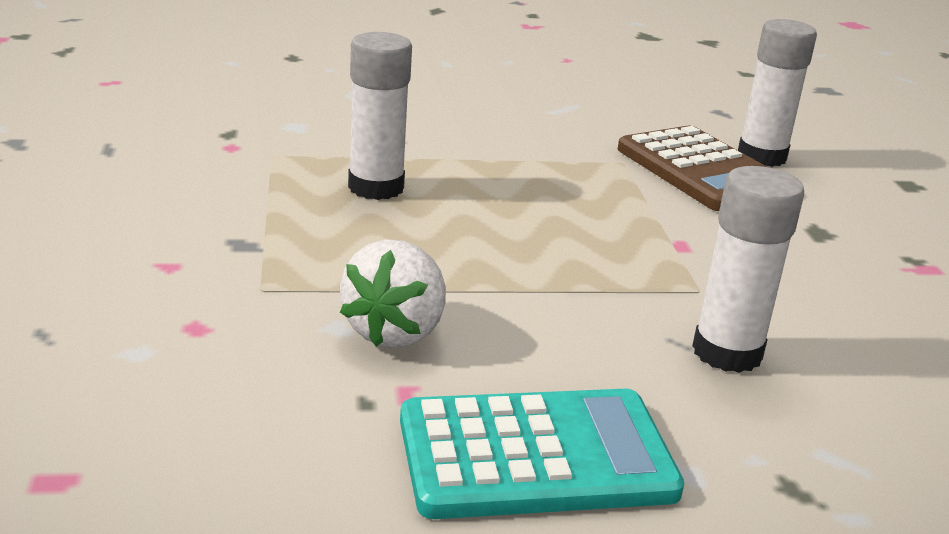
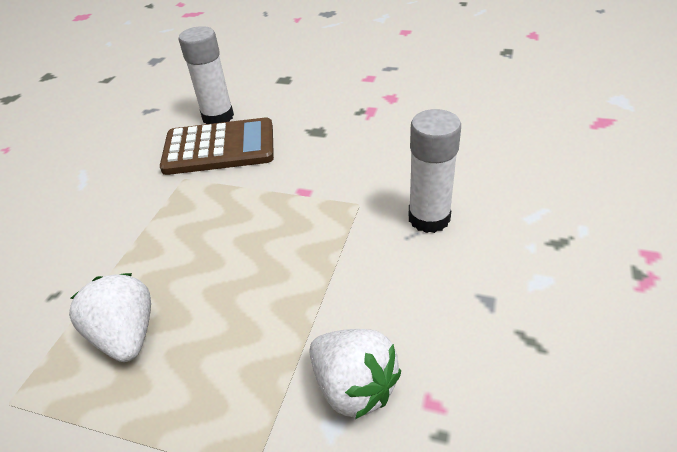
camera: 60 degrees left, 15 degrees up
(376, 187) = (126, 335): white glue stick -> white strawberry
(536, 455) = (518, 349): turquoise calculator -> none

